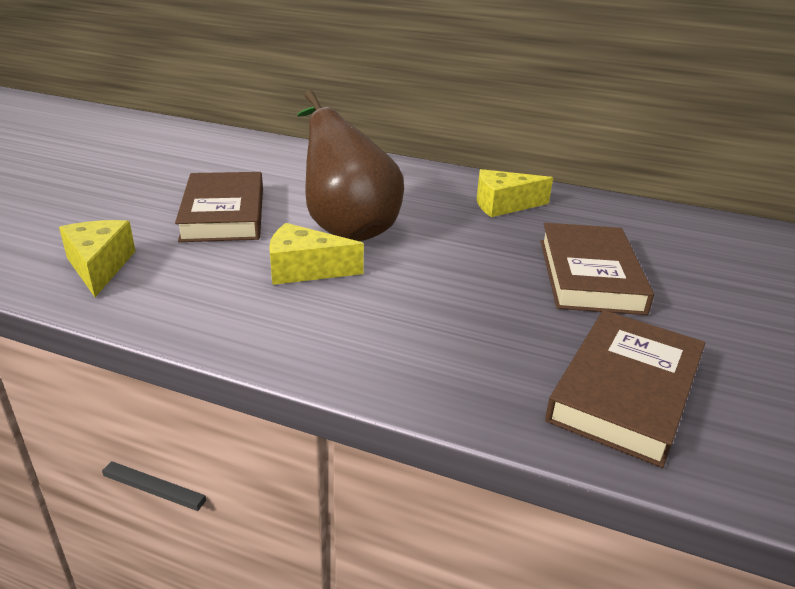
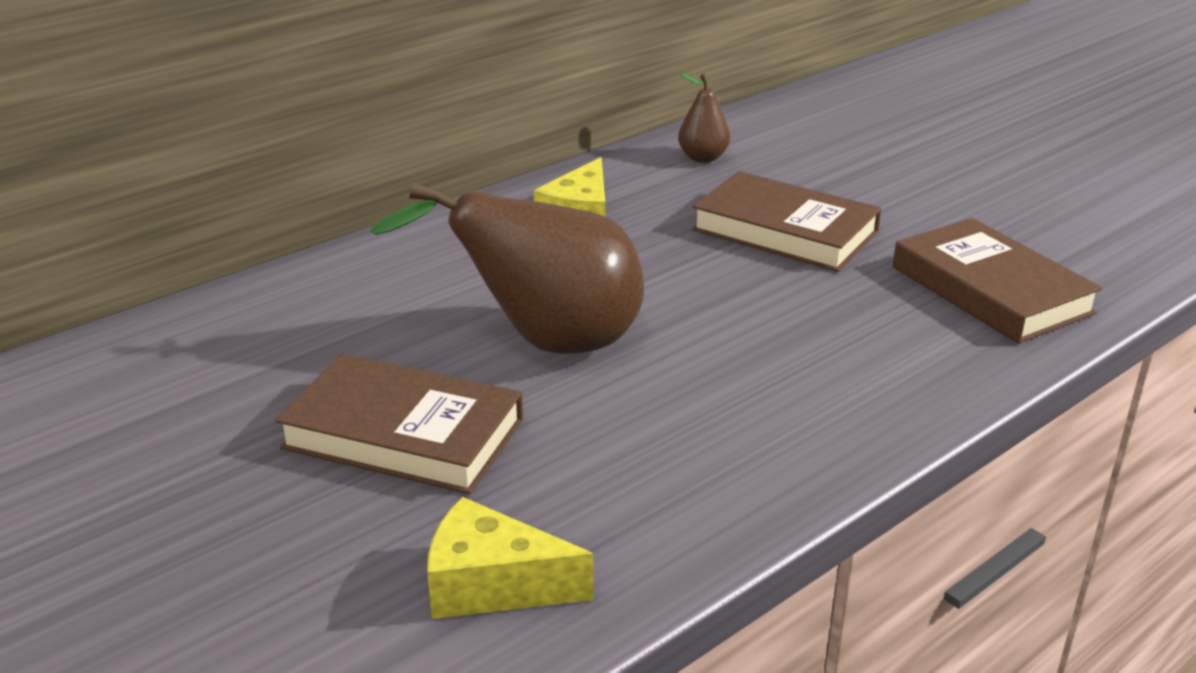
camera: 60 degrees left, 0 degrees up
(305, 269) = (641, 402): yellow cheese -> none
(652, 224) = (703, 158): none -> brown pear

